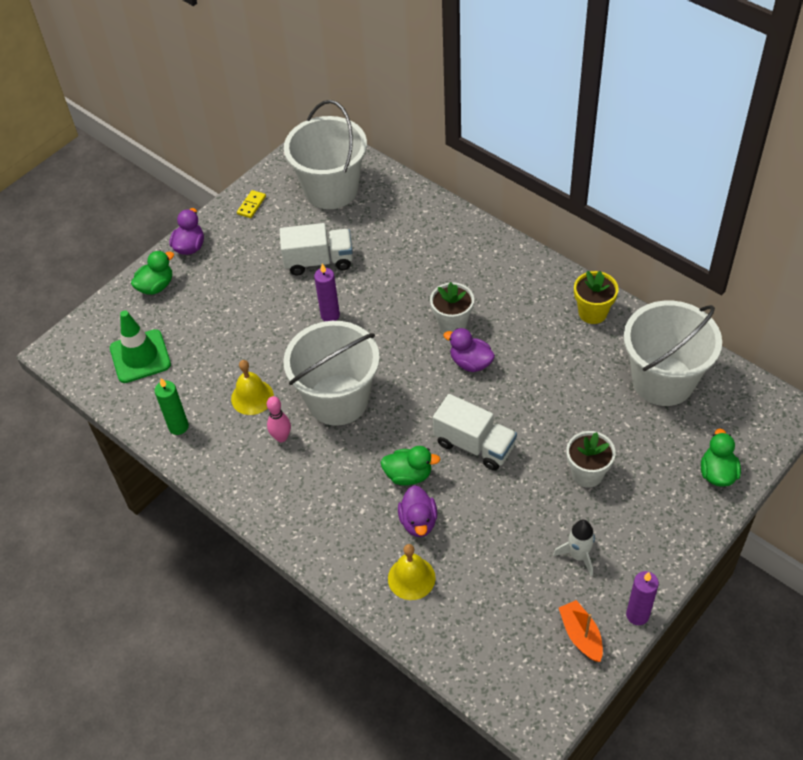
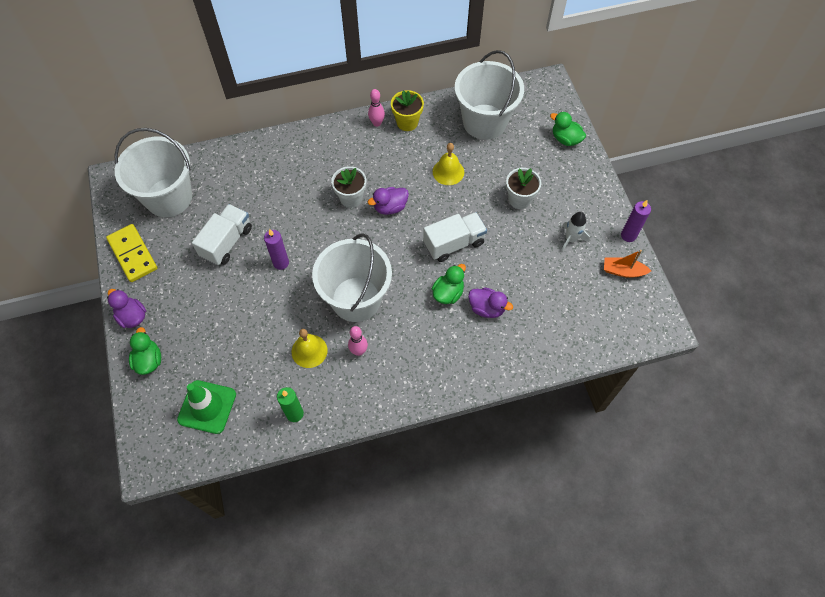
camera: 60 degrees left, 10 degrees up
(251, 205) = (132, 254): yellow domino -> yellow domino, size x2.01
(411, 578) = (524, 336): yellow bell -> yellow bell (448, 172)
(566, 288) = (377, 123): none -> pink bowling pin

